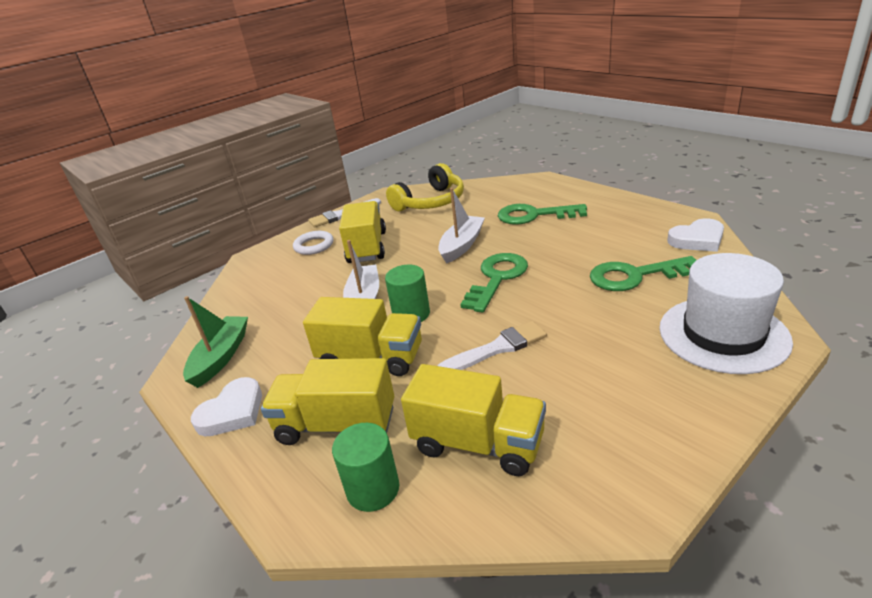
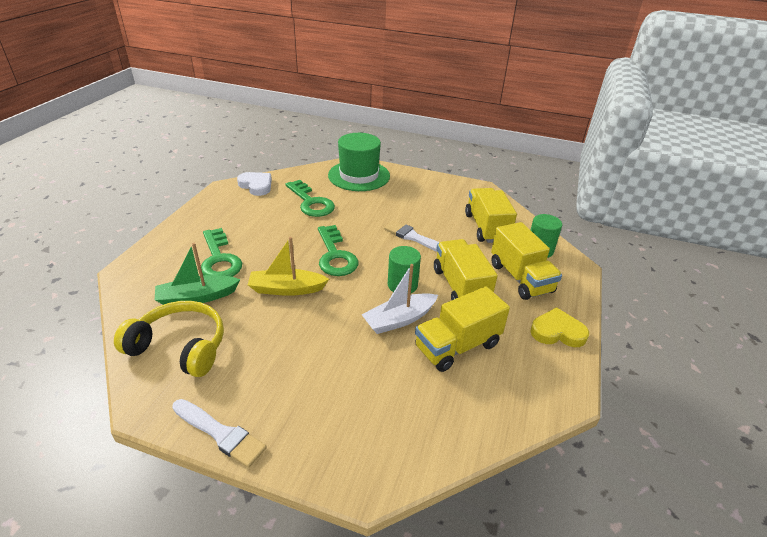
camera: 125 degrees left, 5 degrees up
(221, 357) = (526, 378): green boat -> green boat (197, 297)
(232, 412) = (557, 332): white heart -> yellow heart
(314, 246) = (316, 419): white ring -> none
(367, 247) = (307, 360): yellow truck -> yellow truck (457, 346)
(462, 245) = (287, 289): white boat -> yellow boat
(497, 278) = (335, 256): green key -> green key turned 105 degrees counterclockwise
(723, 334) = (359, 175): white hat -> green hat

